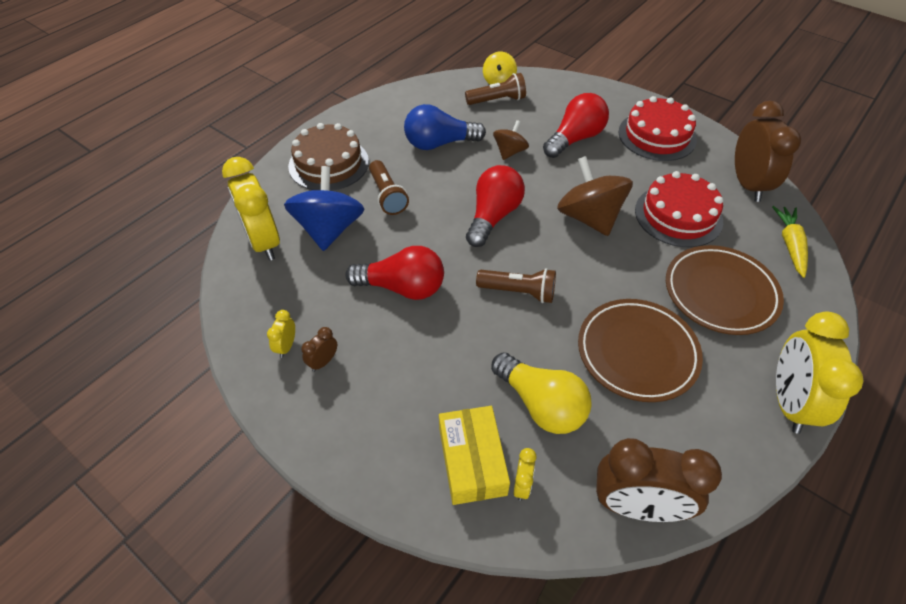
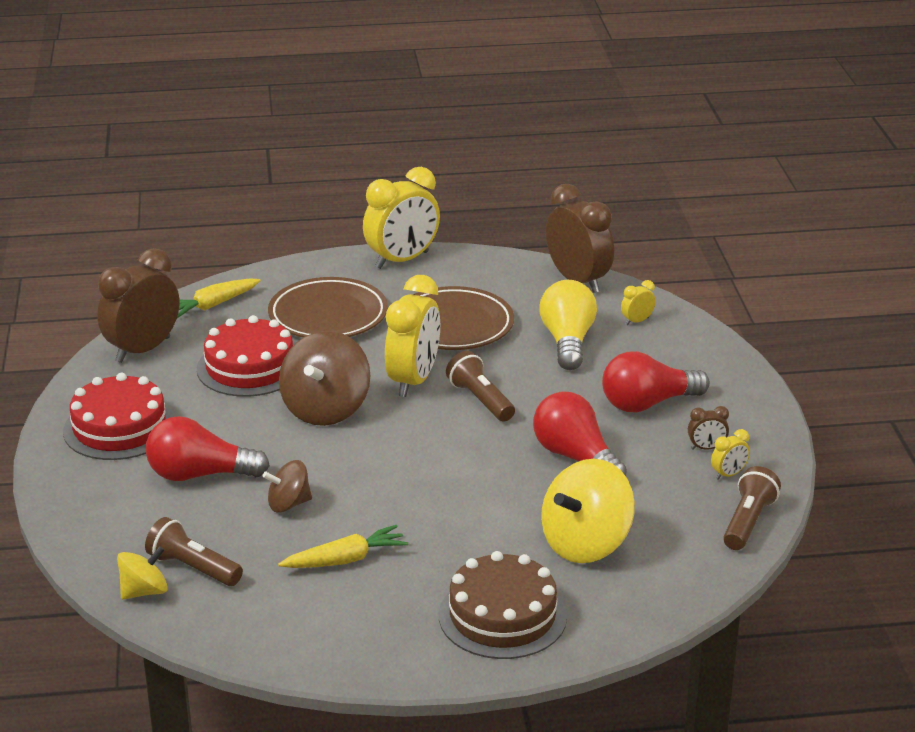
camera: 135 degrees left, 20 degrees down
(264, 242) = (668, 572): yellow clock -> yellow clock (413, 381)
(329, 229) = (585, 544): blue spinning top -> yellow spinning top
(387, 196) = (483, 540): brown flashlight -> brown flashlight (748, 522)
(439, 143) = (345, 560): blue light bulb -> yellow carrot
(472, 460) = (656, 345): yellow box -> none
(493, 216) = (409, 460): red light bulb -> red light bulb (648, 403)

